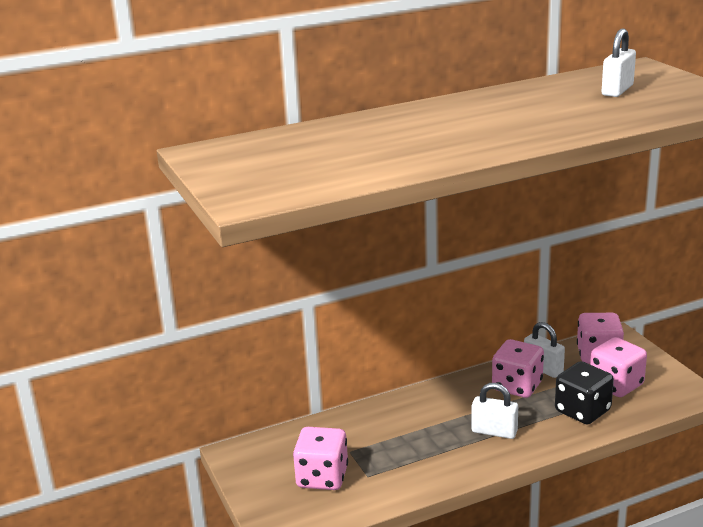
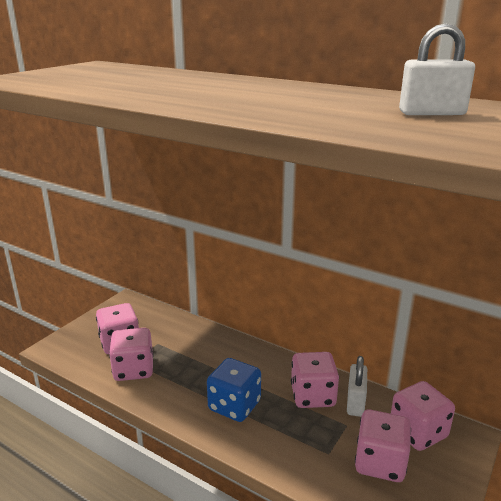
camera: 55 degrees right, 0 degrees up
(382, 478) = (133, 369): none -> pink dice
(494, 432) = (234, 406): white padlock -> blue dice
(582, 411) = (312, 452): black dice -> none

